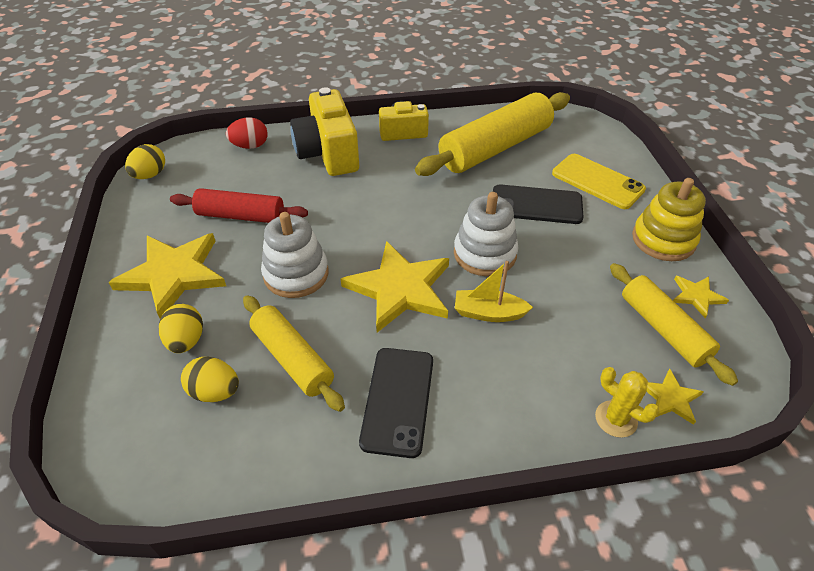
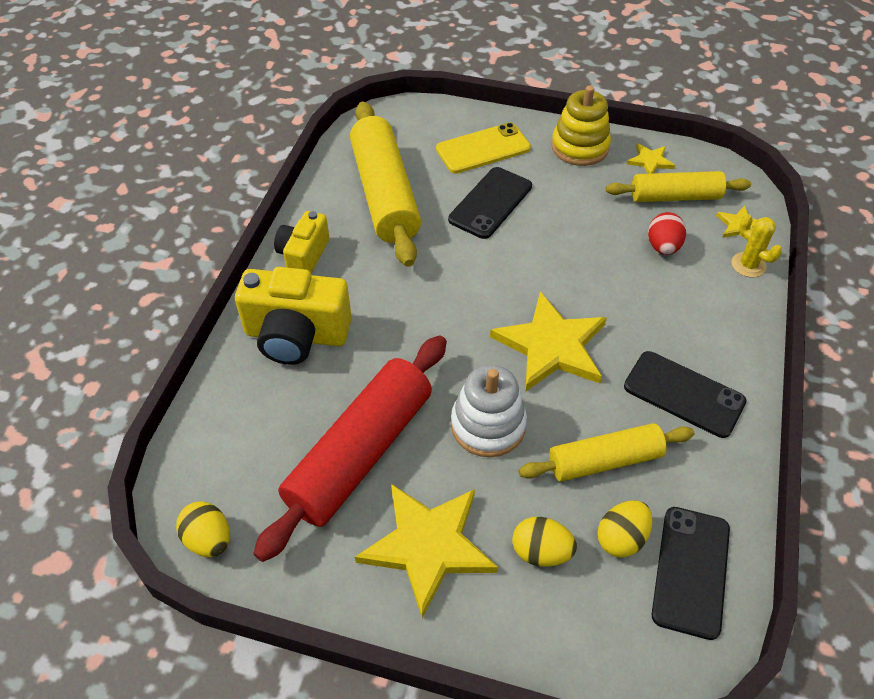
camera: 65 degrees left, 5 degrees up
(195, 454) = (691, 571): none -> black phone
(241, 216) = (360, 453): red rolling pin -> red rolling pin, size x1.63
(250, 146) = (223, 409): red egg -> red egg (663, 247)
(485, 254) = (536, 266): white stacking toy -> none
(488, 313) = (611, 294): yellow boat -> none
(616, 419) = (748, 265): yellow cactus -> yellow cactus turned 75 degrees clockwise

